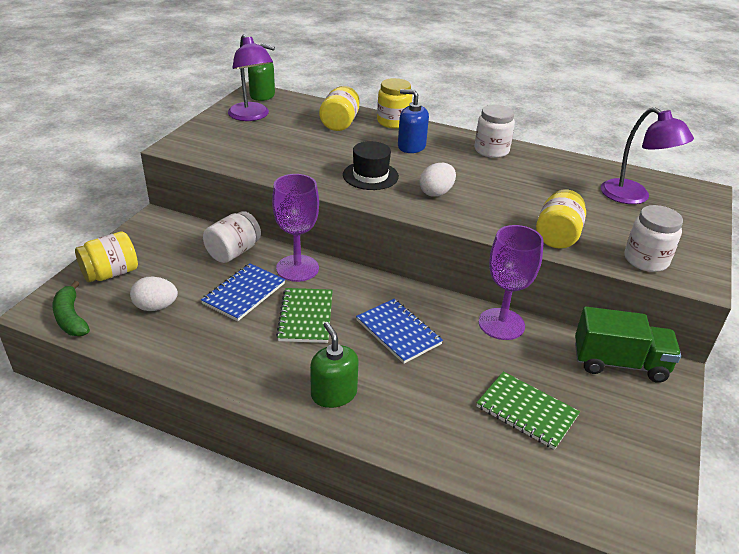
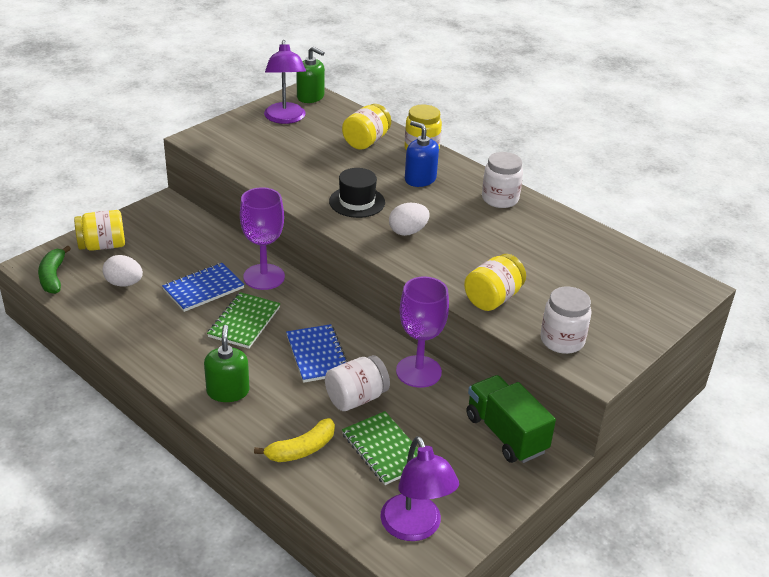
camera: 20 degrees right, 0 degrees up
(233, 252) = (216, 249): white jar -> white jar (356, 398)
(448, 436) = (301, 449): none -> yellow banana
(619, 363) = (506, 434): green truck -> green truck turned 150 degrees counterclockwise
(633, 197) = (610, 277): purple lamp -> purple lamp (415, 528)

